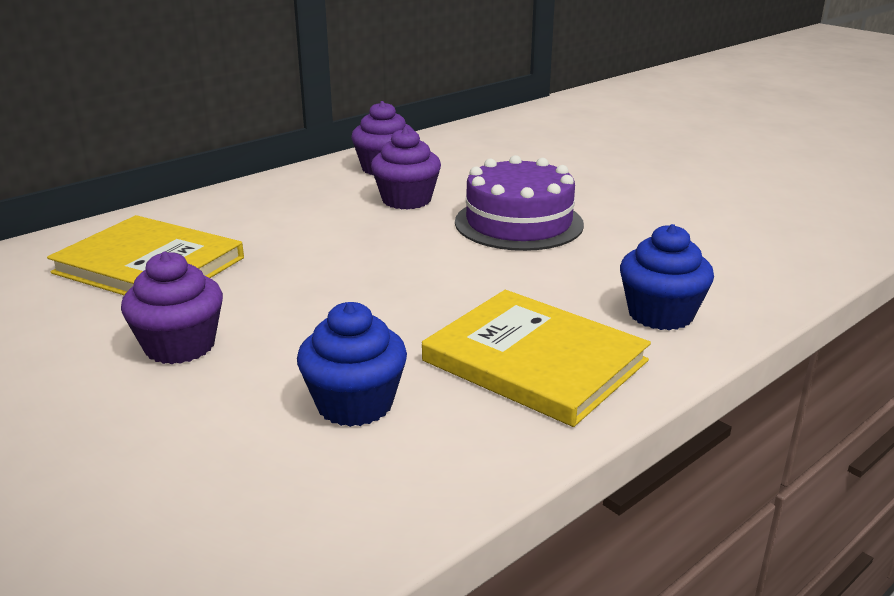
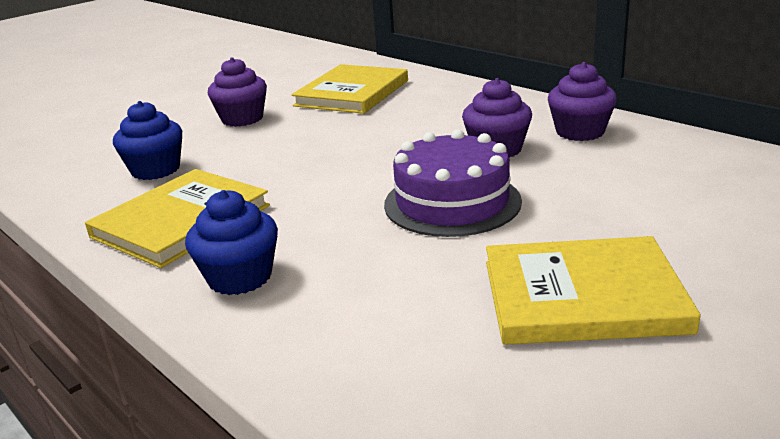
camera: 90 degrees right, 0 degrees up
(668, 194) = (582, 296): none -> yellow book

